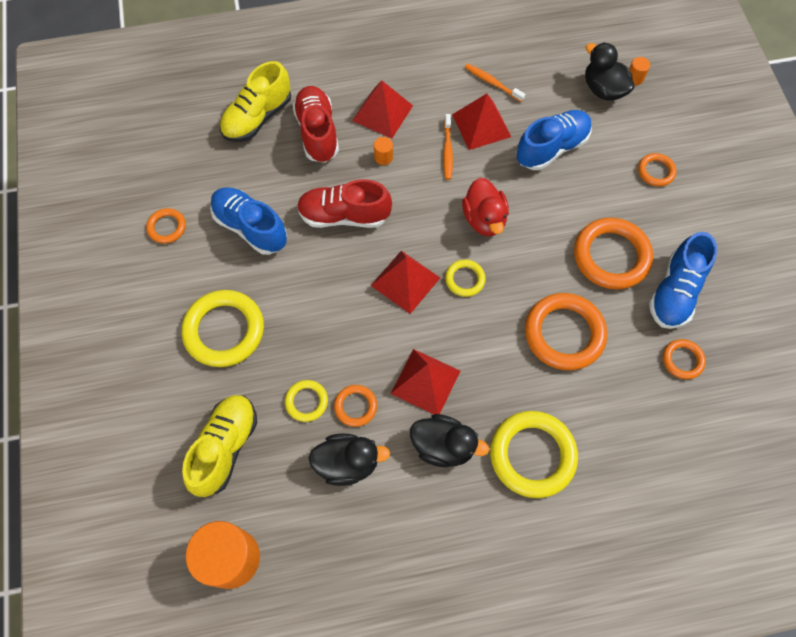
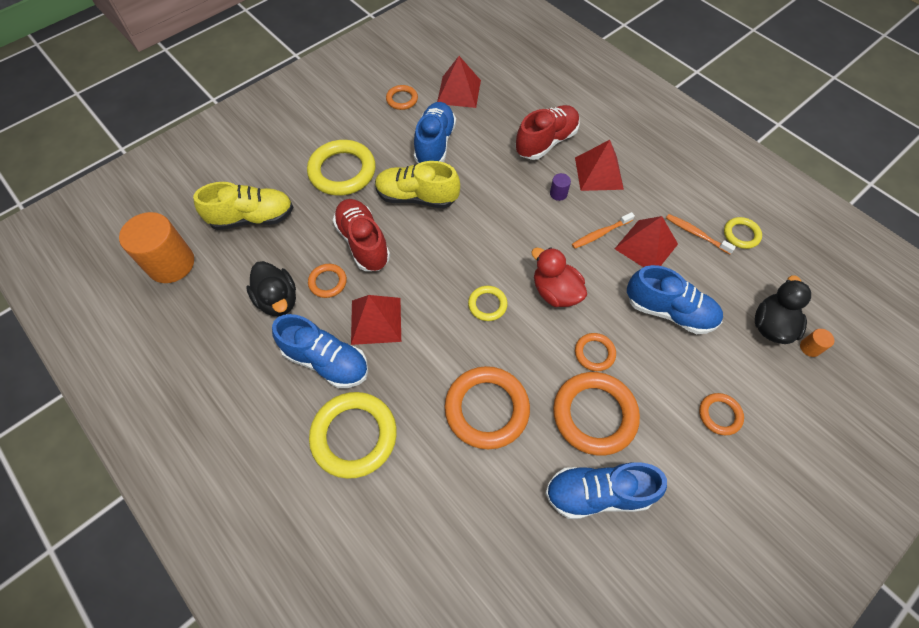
camera: 60 degrees right, 5 degrees down
(258, 118) = (529, 102): yellow shoe -> yellow shoe (417, 197)
(306, 401) = (314, 248): yellow ring -> yellow ring (741, 234)
(344, 216) = (486, 194): red shoe -> red shoe (363, 243)
(383, 157) = (558, 193): orange cylinder -> purple cylinder
(405, 281) = (456, 263): red pyramid -> red pyramid (459, 92)
(443, 446) = (326, 361): black duck -> blue shoe
(484, 219) = (555, 292): red duck -> red duck turned 90 degrees clockwise
(492, 83) = (696, 234): orange toothbrush -> orange toothbrush turned 60 degrees counterclockwise
(682, 360) = (527, 534): orange ring -> orange ring (594, 353)

